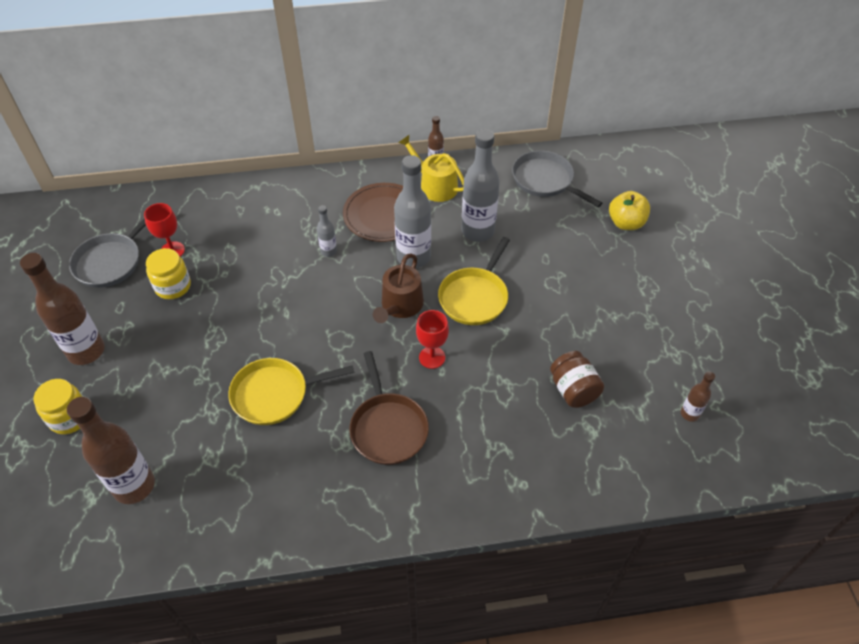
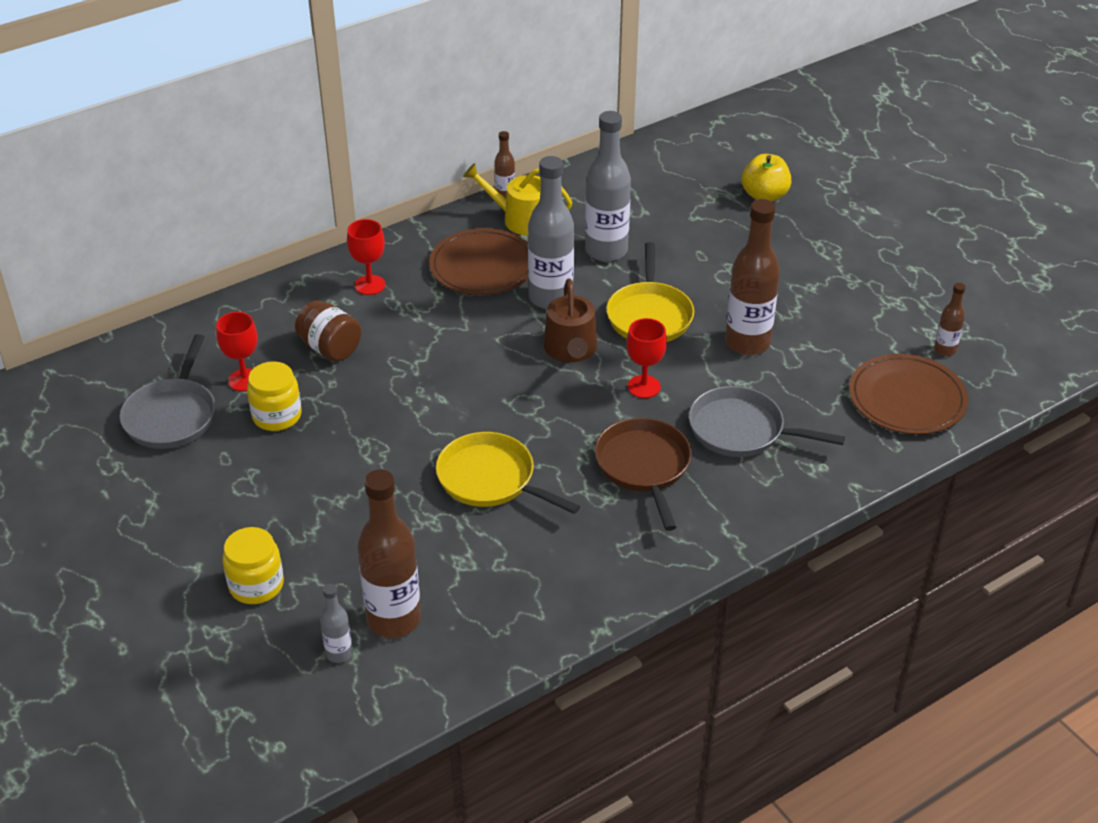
camera: 25 degrees left, 10 degrees down
(86, 351) = (220, 515): brown bottle -> brown bottle (747, 343)
(274, 394) = (491, 479): yellow pan -> yellow pan turned 75 degrees clockwise
(299, 204) = (370, 285): none -> red goblet
(328, 251) = (445, 322): grey bottle -> grey bottle (339, 653)
(388, 428) = (644, 467): brown pan -> brown pan turned 150 degrees counterclockwise
(545, 180) = (647, 179): grey pan -> grey pan (742, 430)
(573, 390) = (815, 367): brown jar -> brown jar (330, 348)
(630, 447) = (907, 398): none -> brown plate

